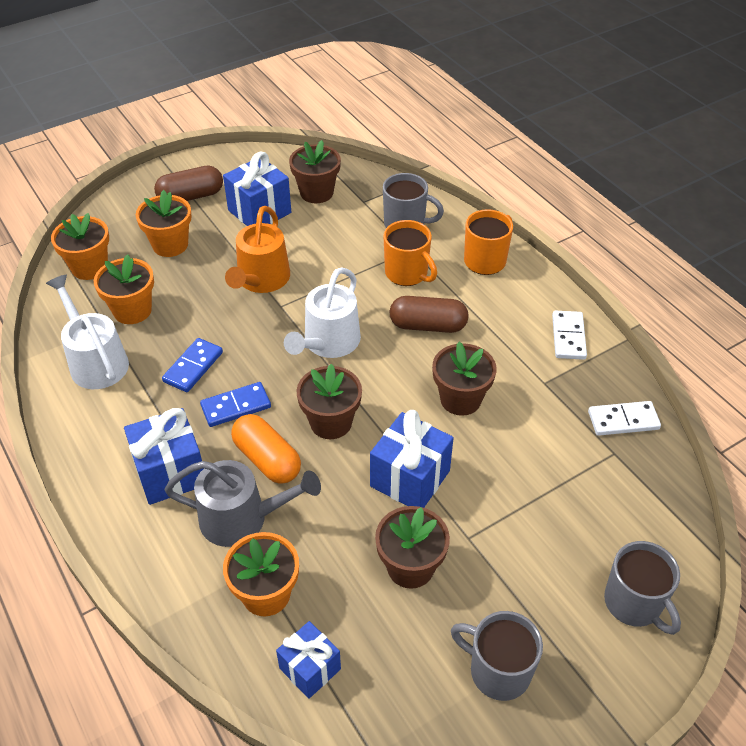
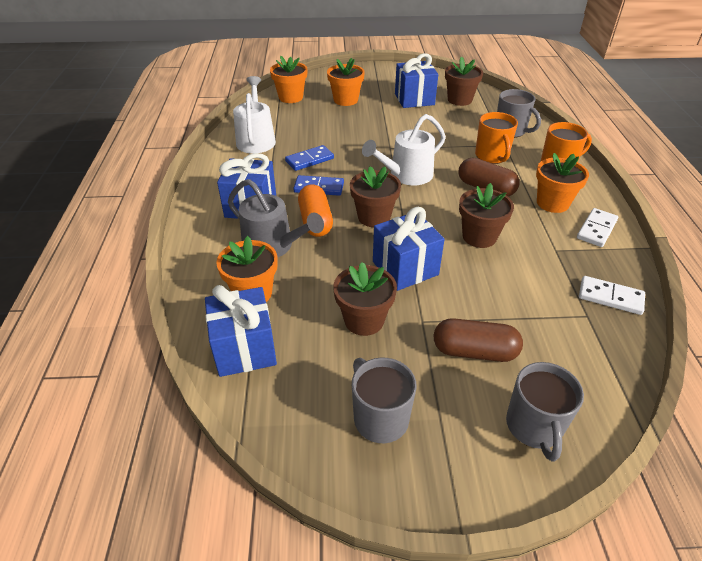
camera: 30 degrees right, 5 degrees down
(132, 310) = (297, 123): orange flower pot -> orange flower pot (552, 203)
(191, 196) = (377, 82): brown capsule -> brown capsule (474, 351)
(261, 280) = (388, 131): orange watering can -> none
(310, 668) = (245, 349): blue gift -> blue gift, size x1.56

